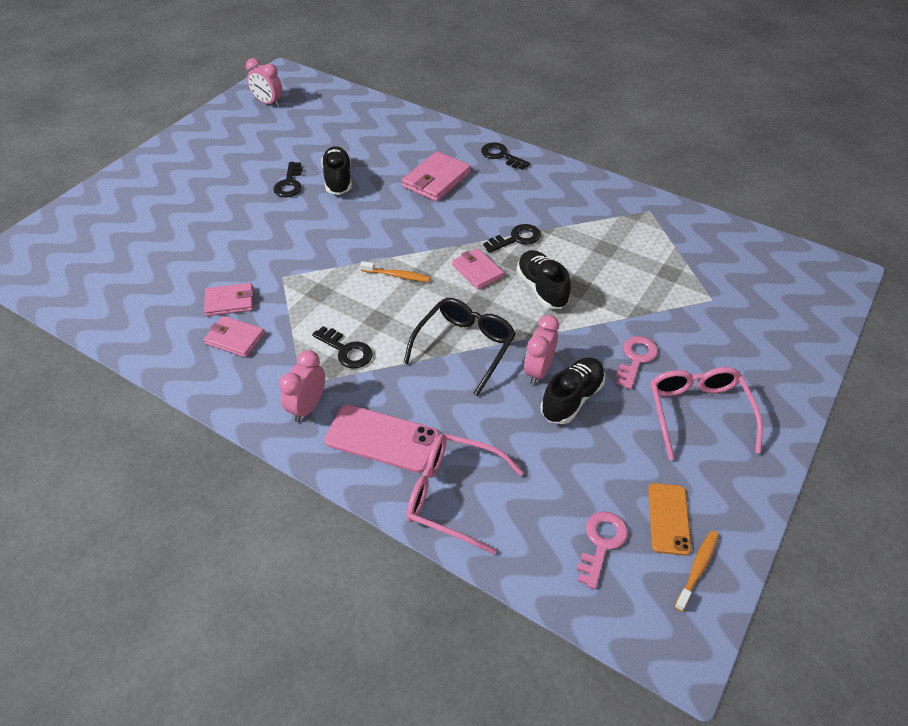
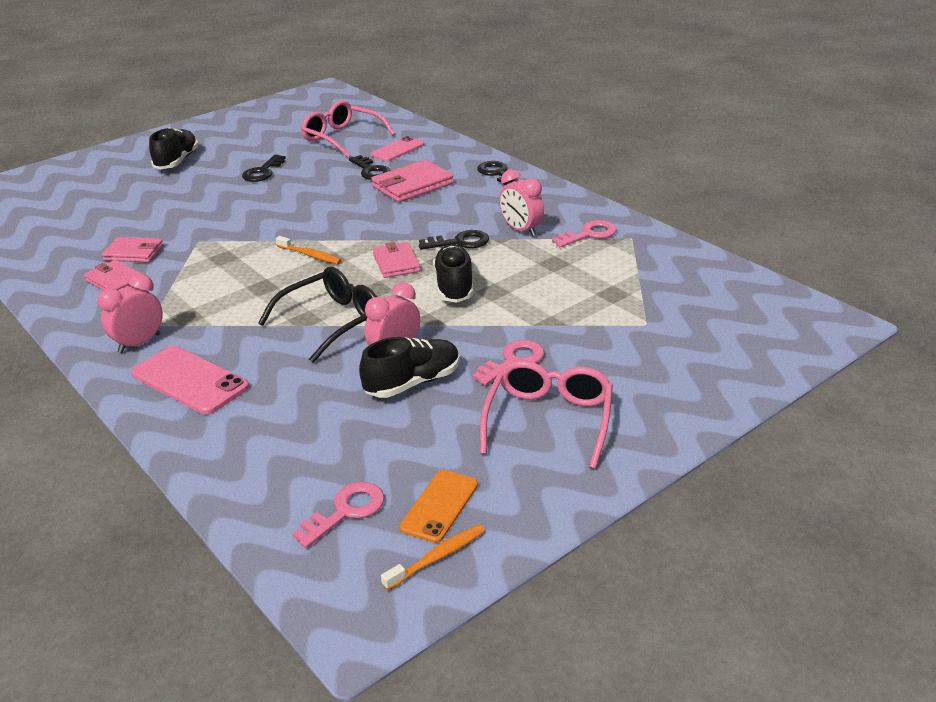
camera: 20 degrees right, 15 degrees down
(268, 103) = (292, 110): pink clock -> pink clock (521, 230)
(338, 180) = (312, 174): black shoe -> black shoe (177, 161)
(346, 350) = (212, 306): black key -> black key (371, 171)
(397, 139) = (397, 150): none -> pink phone
(453, 495) = (222, 439): pink glasses -> pink glasses (342, 138)
(615, 212) = (589, 234): none -> pink key

